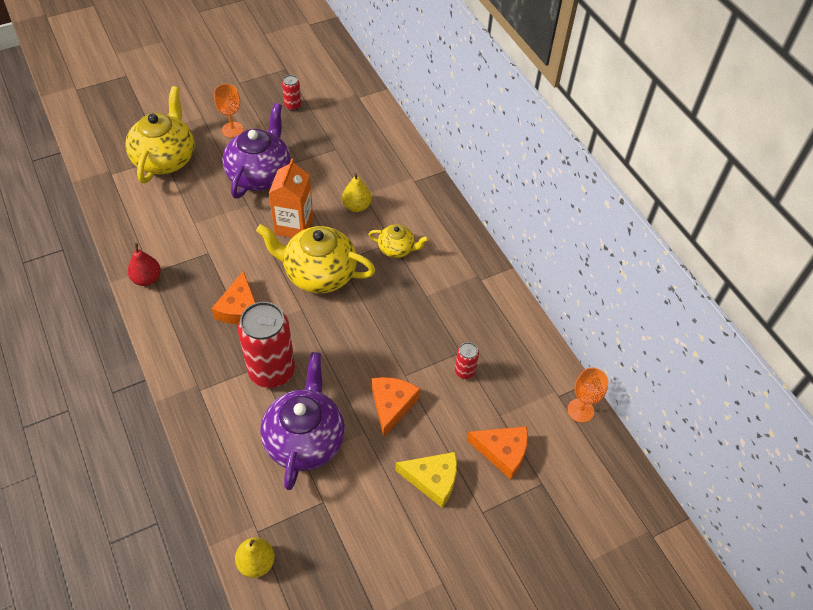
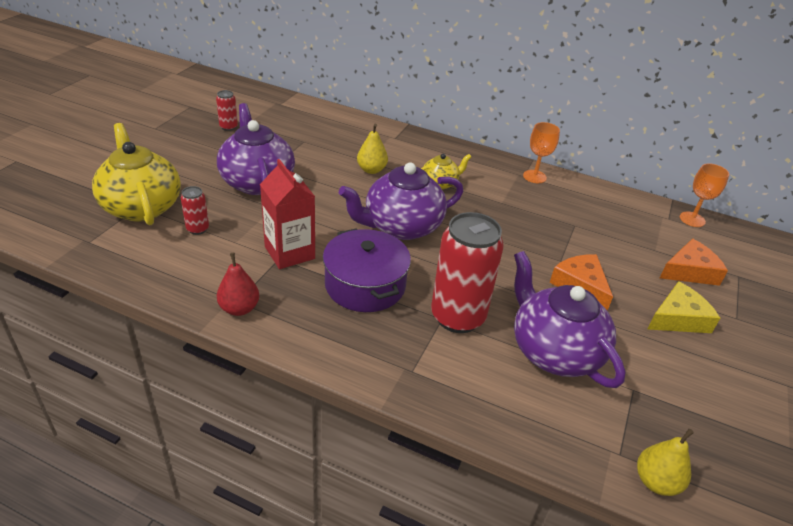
camera: 40 degrees left, 15 degrees down
(219, 252) = (289, 253): none -> red carton
(232, 129) = (189, 161): orange goblet -> orange goblet (534, 176)
(239, 308) = (365, 285): orange cheese -> purple pot
(294, 225) = (335, 204): orange carton -> none
(319, 274) = (401, 227): yellow teapot -> purple teapot
(464, 372) = (595, 236): red can -> red can (197, 229)

